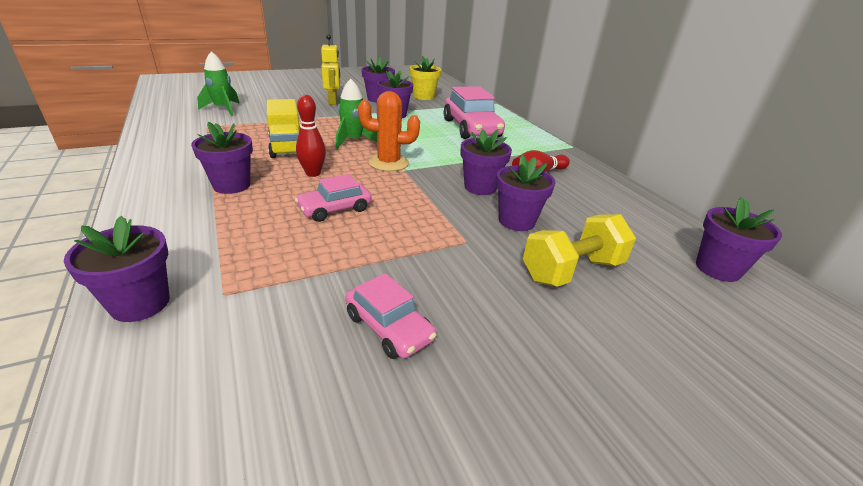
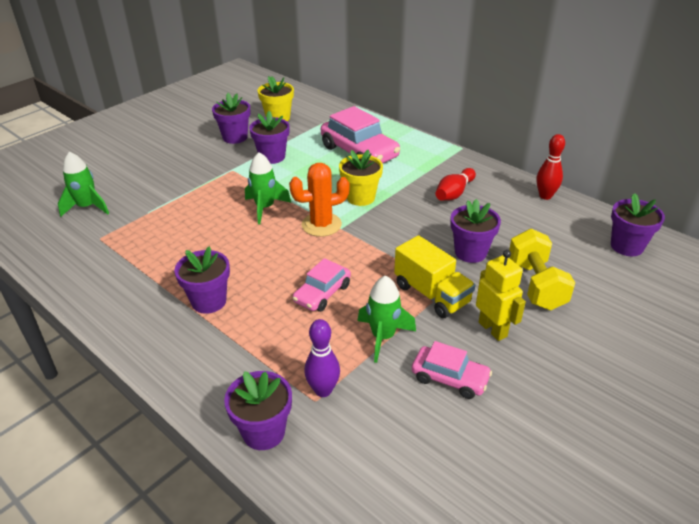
camera: 20 degrees left, 5 degrees up
(242, 287) = (323, 390): none -> purple bowling pin
(287, 147) = (210, 237): yellow truck -> yellow truck (432, 294)
(313, 173) = (267, 261): red bowling pin -> red bowling pin (545, 196)
(333, 102) = (192, 157): yellow robot -> yellow robot (493, 329)
(355, 262) = (383, 337): none -> green rocket
(443, 155) = (360, 197): none -> yellow flower pot
(480, 187) = (419, 226): purple flower pot -> none
(572, 270) = (536, 285): yellow dumbbell -> yellow dumbbell turned 45 degrees counterclockwise

